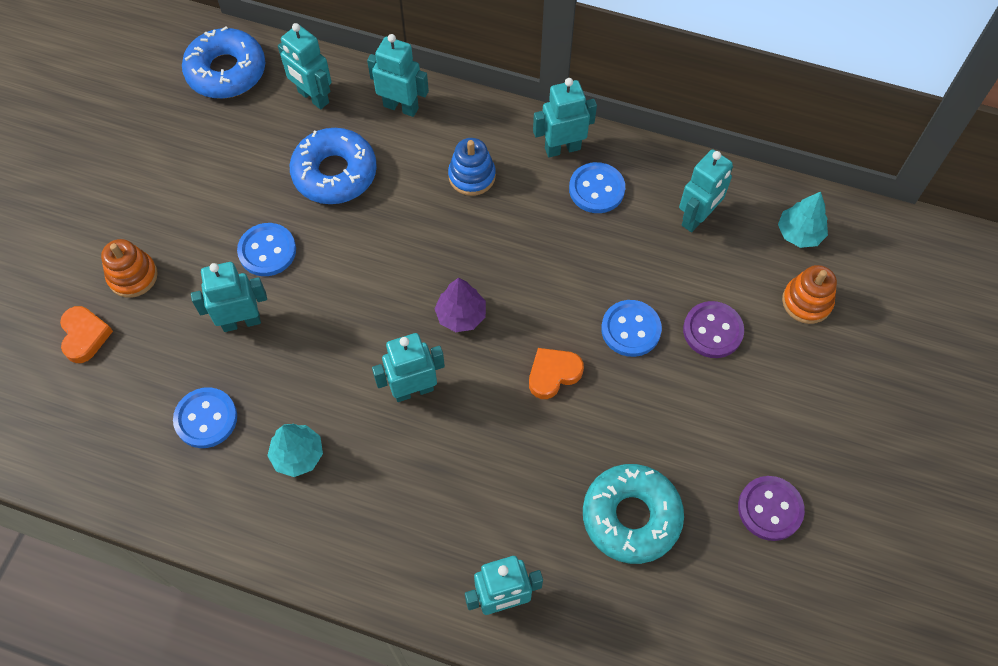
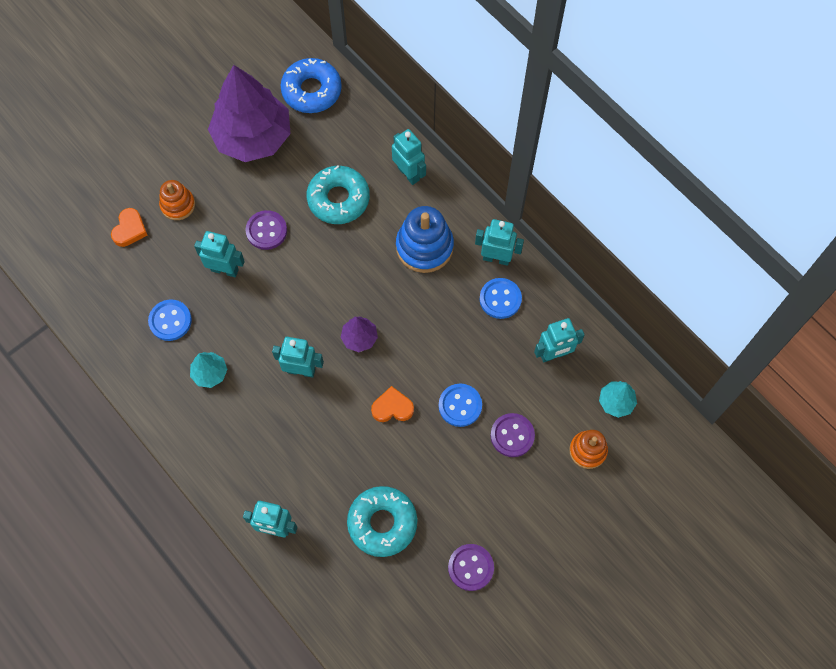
camera: 30 degrees right, 5 degrees up
(184, 154) = (253, 137): none -> purple tree
(267, 251) = (266, 231): blue button -> purple button
(313, 97) = (356, 137): turquoise robot -> none
(335, 173) = (338, 199): blue donut -> turquoise donut
(472, 176) = (424, 247): blue stacking toy -> blue stacking toy, size x1.64

